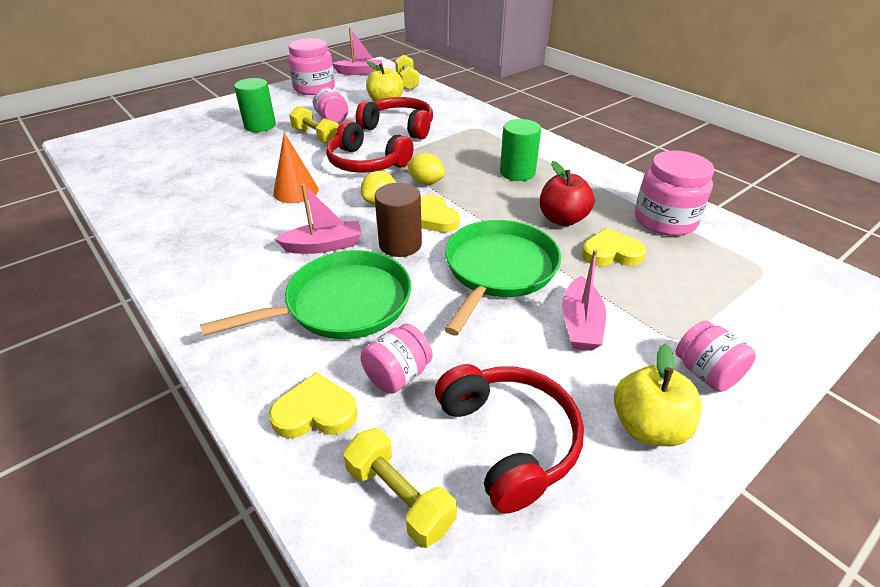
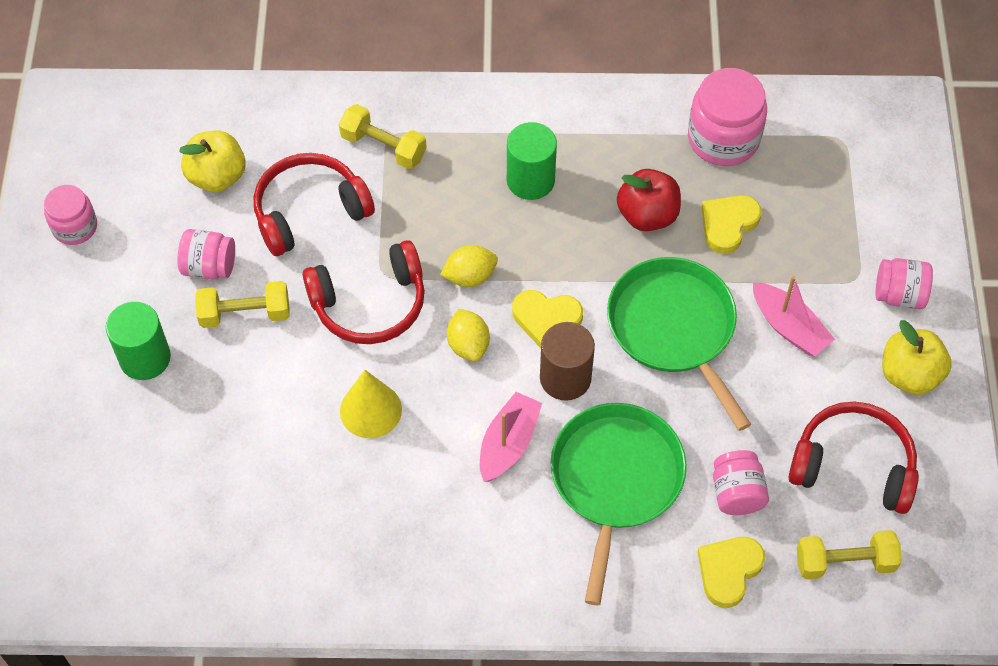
camera: 50 degrees left, 20 degrees up
(295, 191) = (370, 410): orange cone -> yellow cone
(314, 88) = (75, 227): pink jar -> pink jar, size x0.61
(359, 72) = (72, 137): pink boat -> none
(407, 82) = (173, 106): yellow dumbbell -> yellow dumbbell (383, 147)

